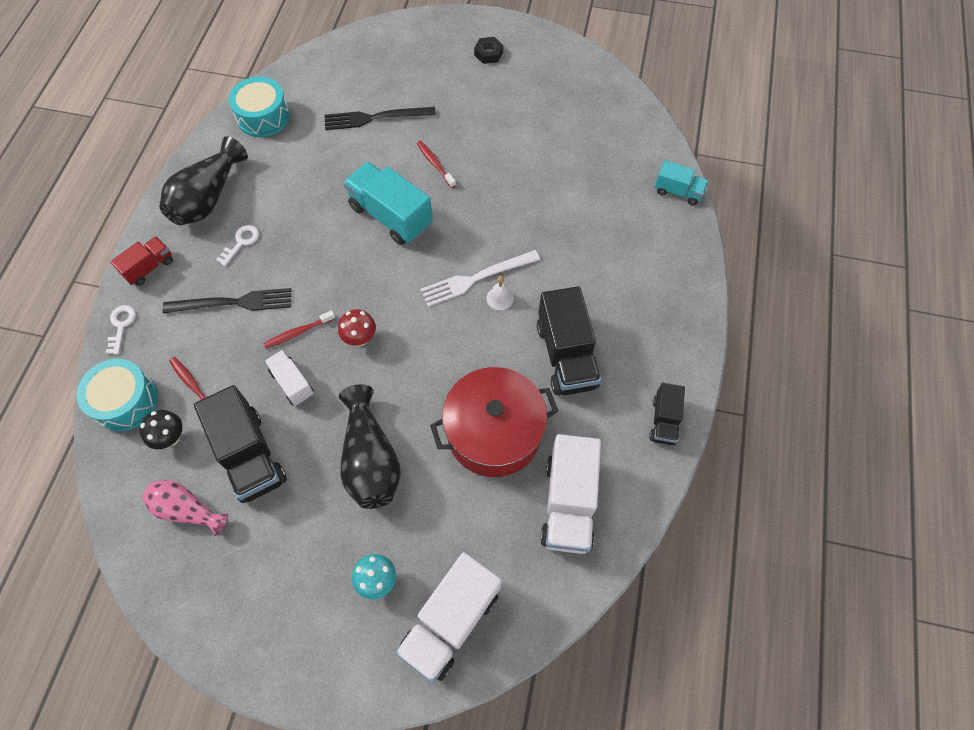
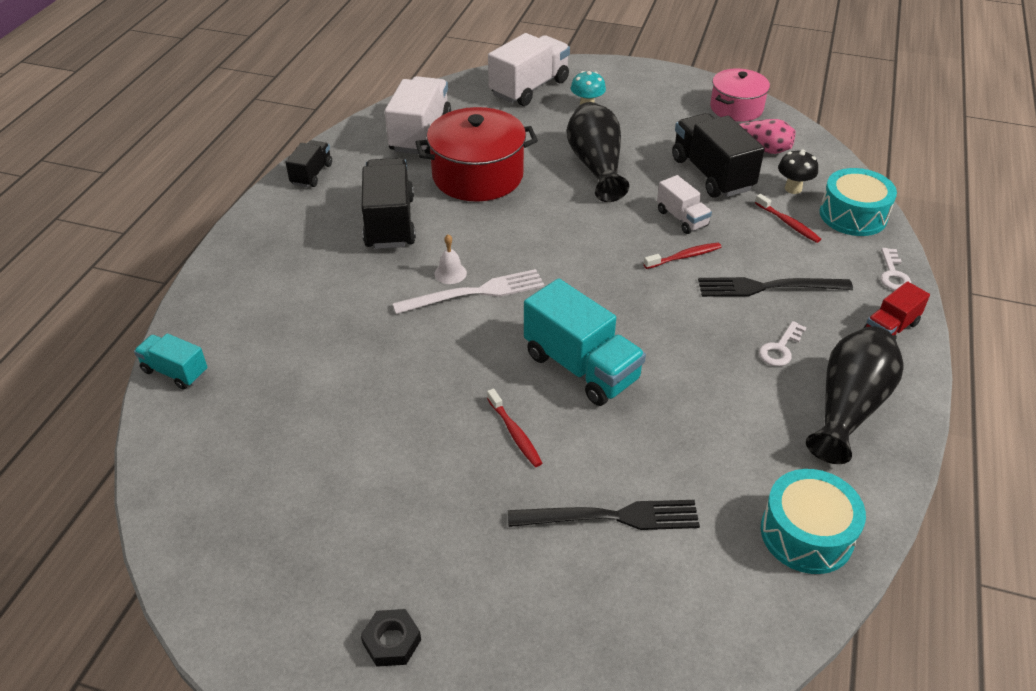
camera: 175 degrees left, 20 degrees down
(192, 594) = (736, 108): none -> pink pot
(360, 338) = (613, 248): red mushroom -> none

